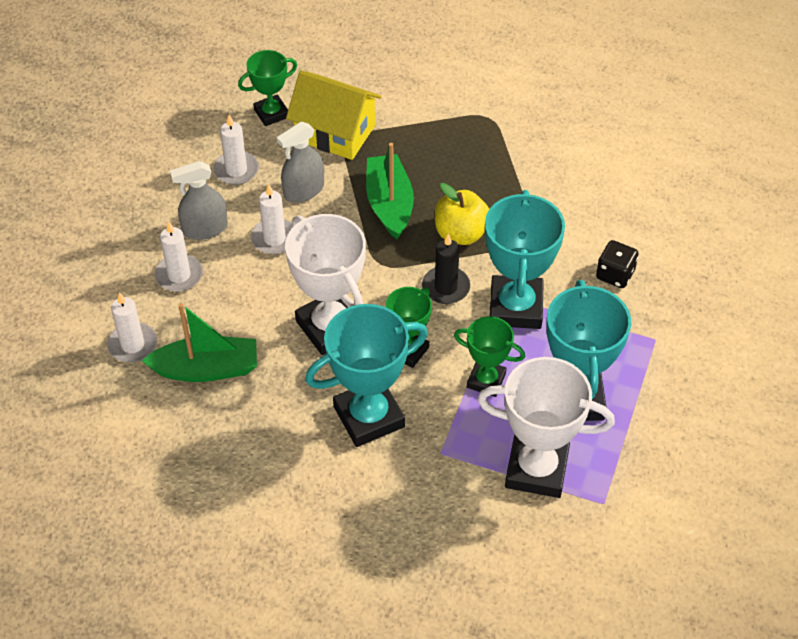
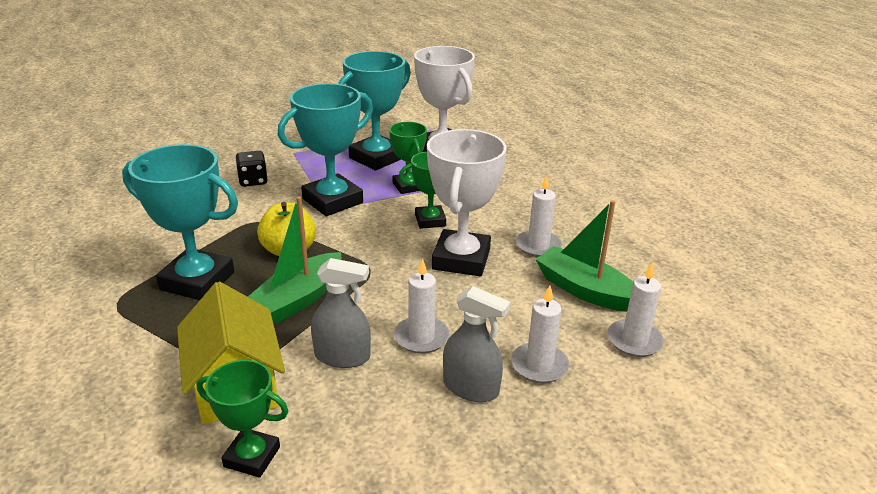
camera: 135 degrees left, 20 degrees down
(236, 170) = (371, 421): white candle -> white candle (538, 246)
(369, 417) = (501, 210): turquoise trophy -> turquoise trophy (197, 281)
(446, 287) = (353, 232): black candle -> none

